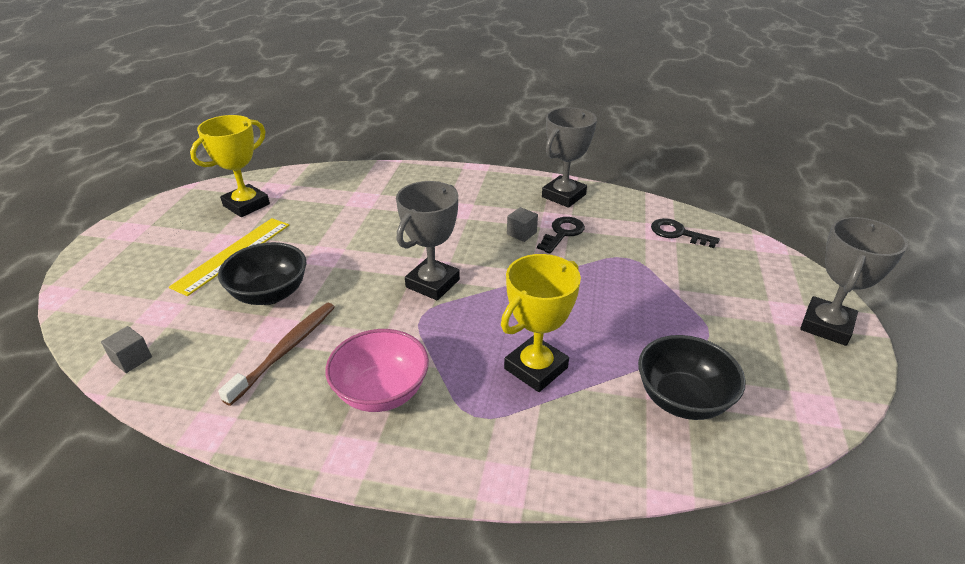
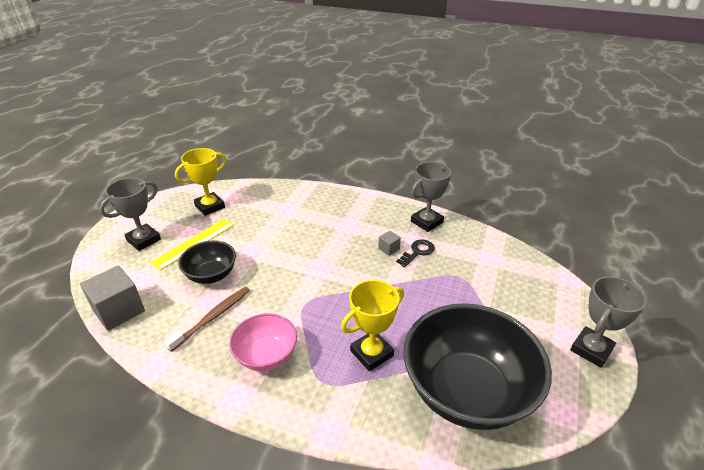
camera: 10 degrees right, 0 degrees up
(131, 359) = (119, 310): grey cube -> grey cube, size x2.13
(432, 283) = (318, 280): grey trophy -> grey trophy (143, 240)
(678, 233) = (502, 261): black key -> none
(682, 399) = (467, 391): black bowl -> black bowl, size x1.94

